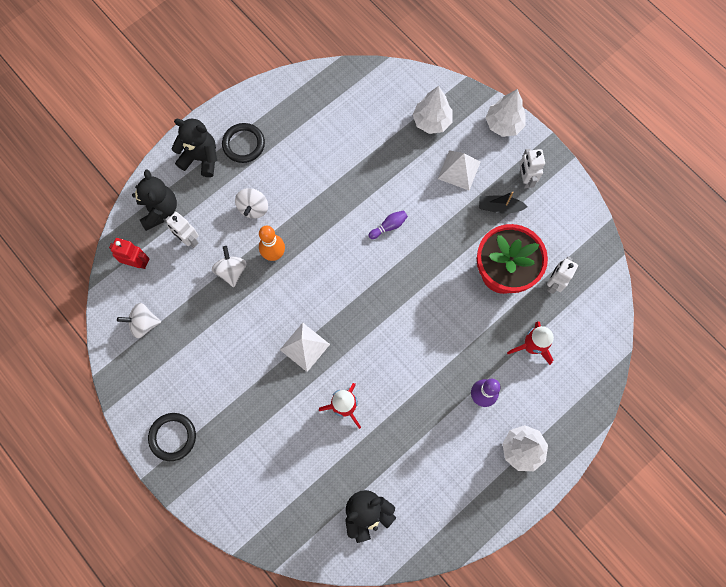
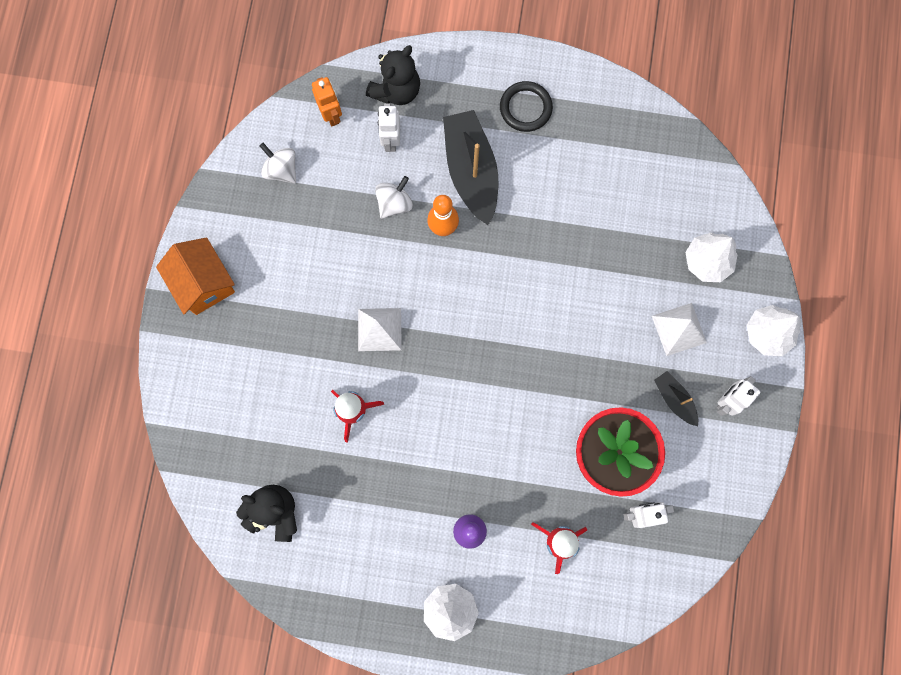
camera: 50 degrees right, 5 degrees up
(137, 262) = (331, 115): red robot -> orange robot
(173, 437) = (203, 283): black ring -> orange house
(201, 158) = (478, 82): black teddy bear -> none
(253, 208) = (471, 171): white spinning top -> black boat
(389, 226) = (562, 309): purple bowling pin -> none

